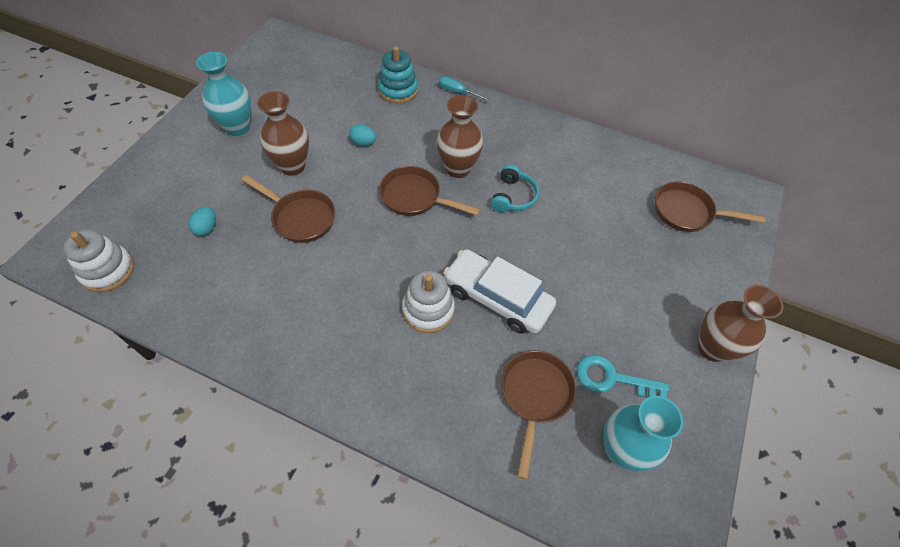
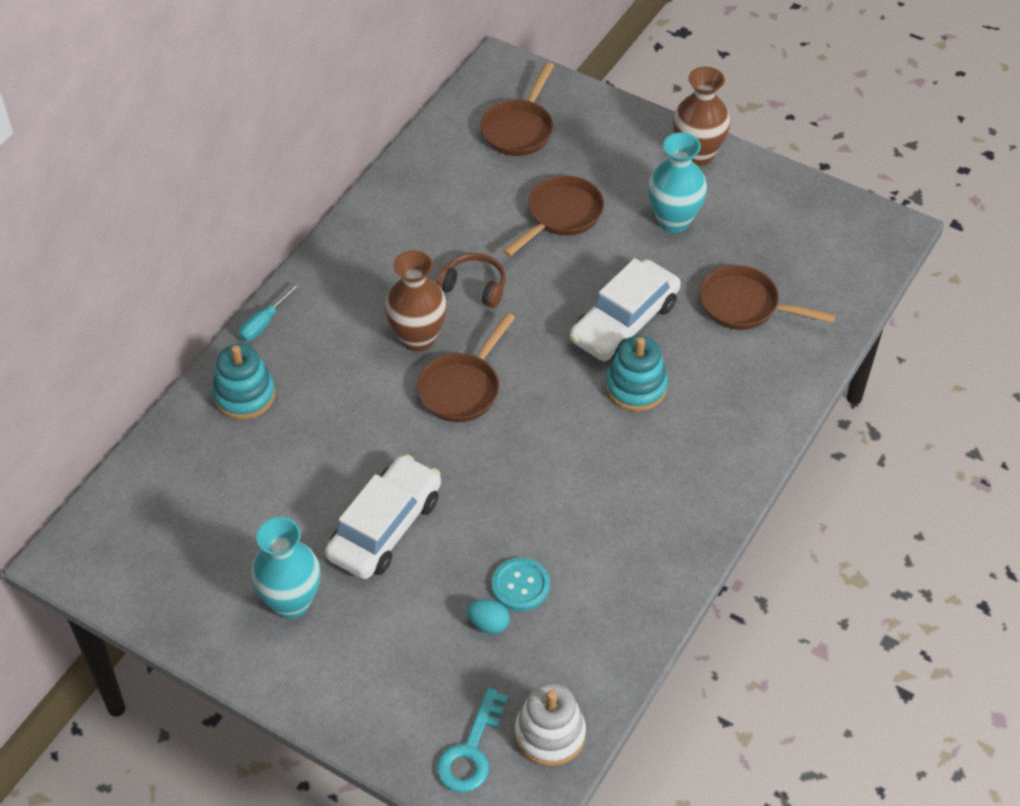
camera: 80 degrees left, 5 degrees down
(237, 244) = (520, 585): none -> turquoise button
(292, 166) = (385, 527): brown vase -> white car
(300, 217) = (482, 515): brown pan -> brown pan (561, 216)
(363, 143) = (351, 441): turquoise egg -> none
(428, 310) = (636, 387): white stacking toy -> turquoise stacking toy
(513, 196) = (474, 286): turquoise headphones -> brown headphones
(612, 378) = (728, 240): turquoise key -> turquoise key (471, 751)
(621, 450) = (801, 249): turquoise vase -> turquoise vase (673, 221)

